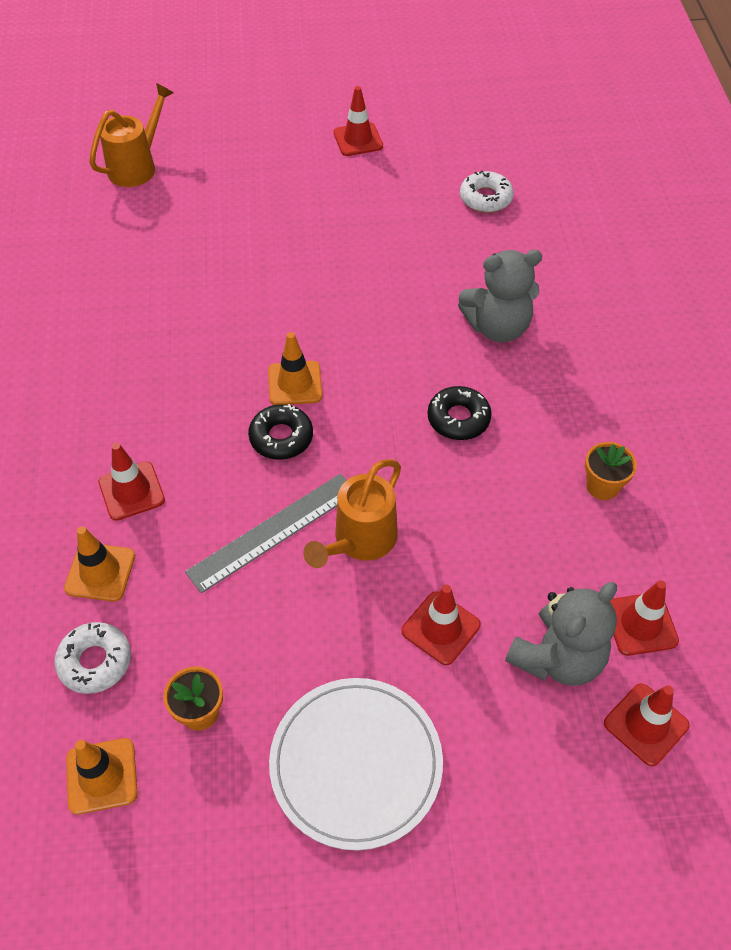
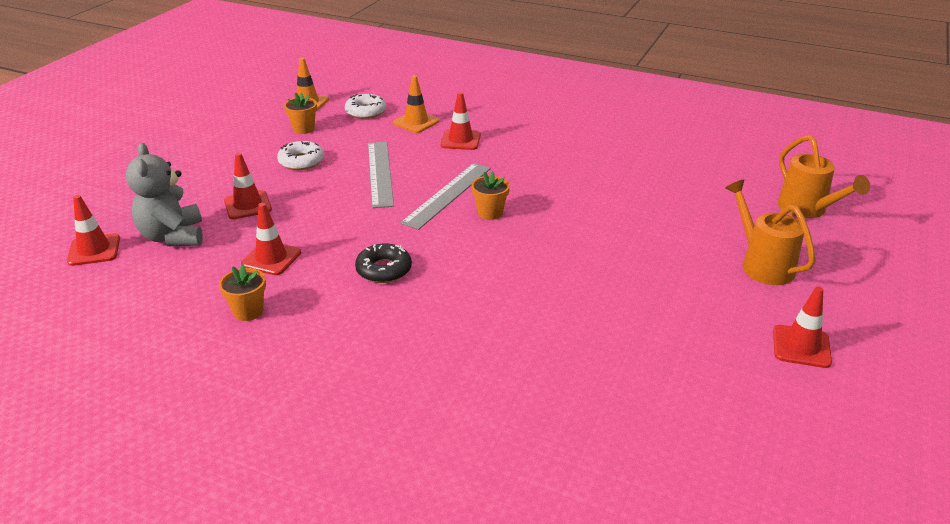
camera: 120 degrees right, 20 degrees down
(281, 437) = (447, 195): black donut -> grey ruler
(295, 383) = (490, 213): orange traffic cone -> orange flower pot
(356, 764) = (219, 158): white plate -> none
(360, 541) = (337, 198): orange watering can -> orange watering can (762, 264)
(485, 198) = (644, 402): white donut -> white donut (301, 161)
(497, 327) = (455, 329): grey teddy bear -> none
(640, 624) = (142, 277): red traffic cone -> red traffic cone (271, 258)

